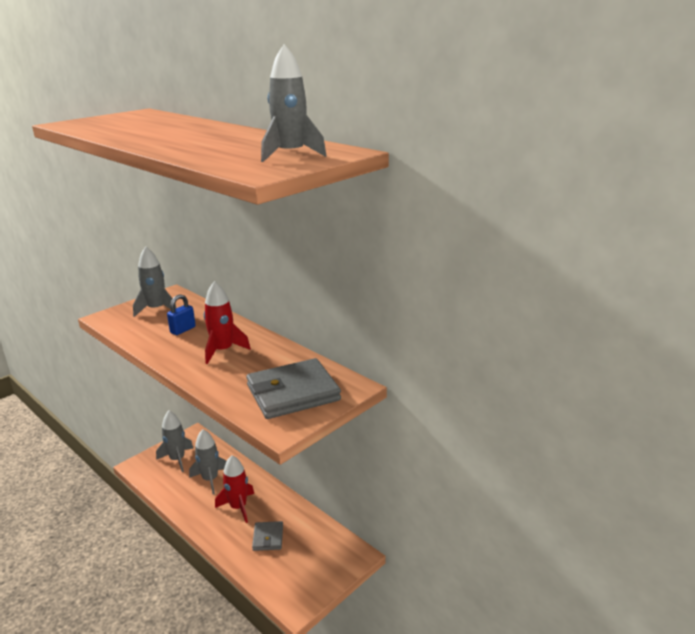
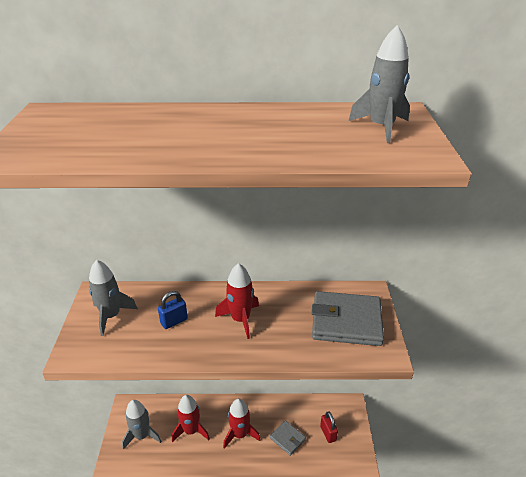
camera: 45 degrees left, 10 degrees up
(183, 330) = (174, 321): blue padlock -> blue padlock turned 60 degrees clockwise
(210, 479) = (191, 430): grey rocket -> red rocket
(293, 393) = (346, 321): grey wallet -> grey wallet turned 75 degrees clockwise
(305, 560) = (328, 433): none -> red padlock

